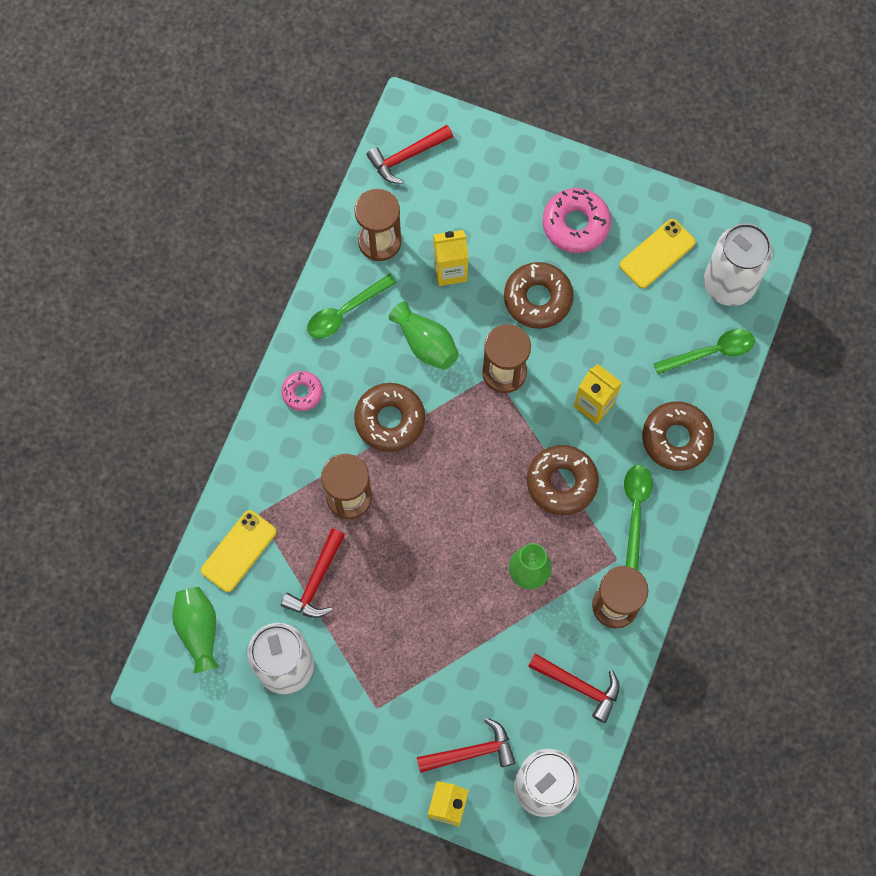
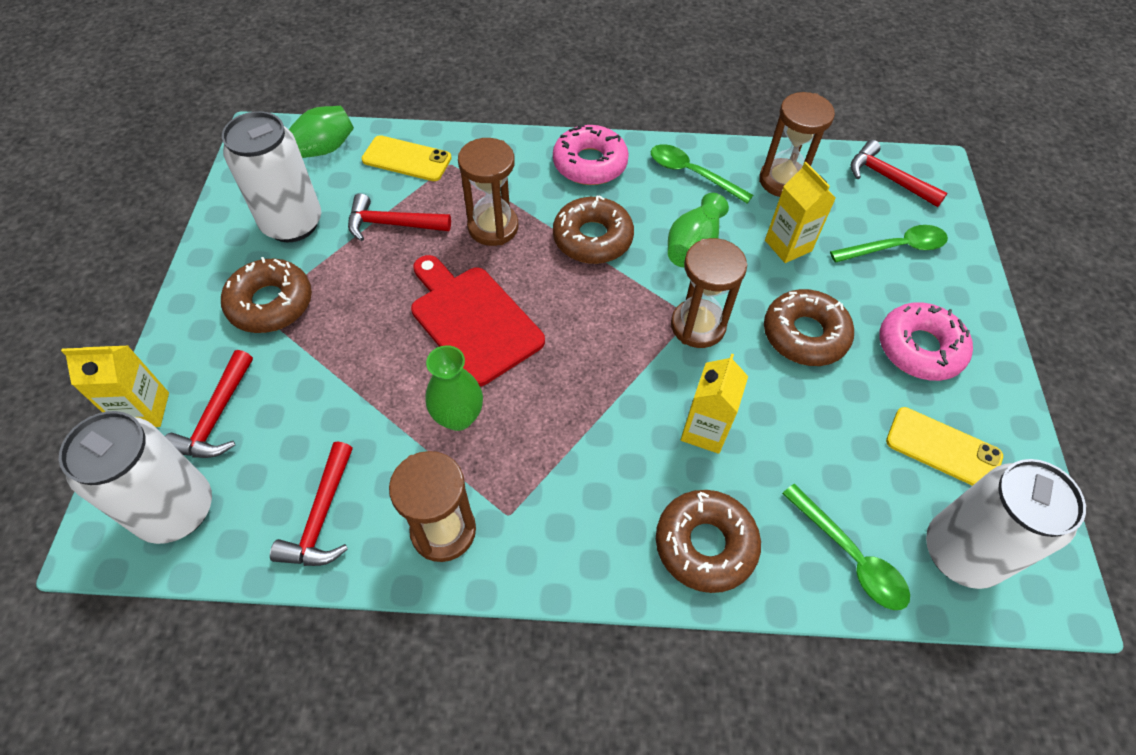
camera: 70 degrees right, 15 degrees down
(302, 392) = (590, 164): pink donut -> pink donut, size x1.72
(443, 539) = (473, 320): none -> red cutting board
(472, 752) = (216, 417): red hammer -> red hammer turned 45 degrees clockwise
(561, 482) = (588, 422): brown donut -> brown donut (270, 303)
(635, 510) = (583, 520): green spoon -> green spoon (895, 248)

